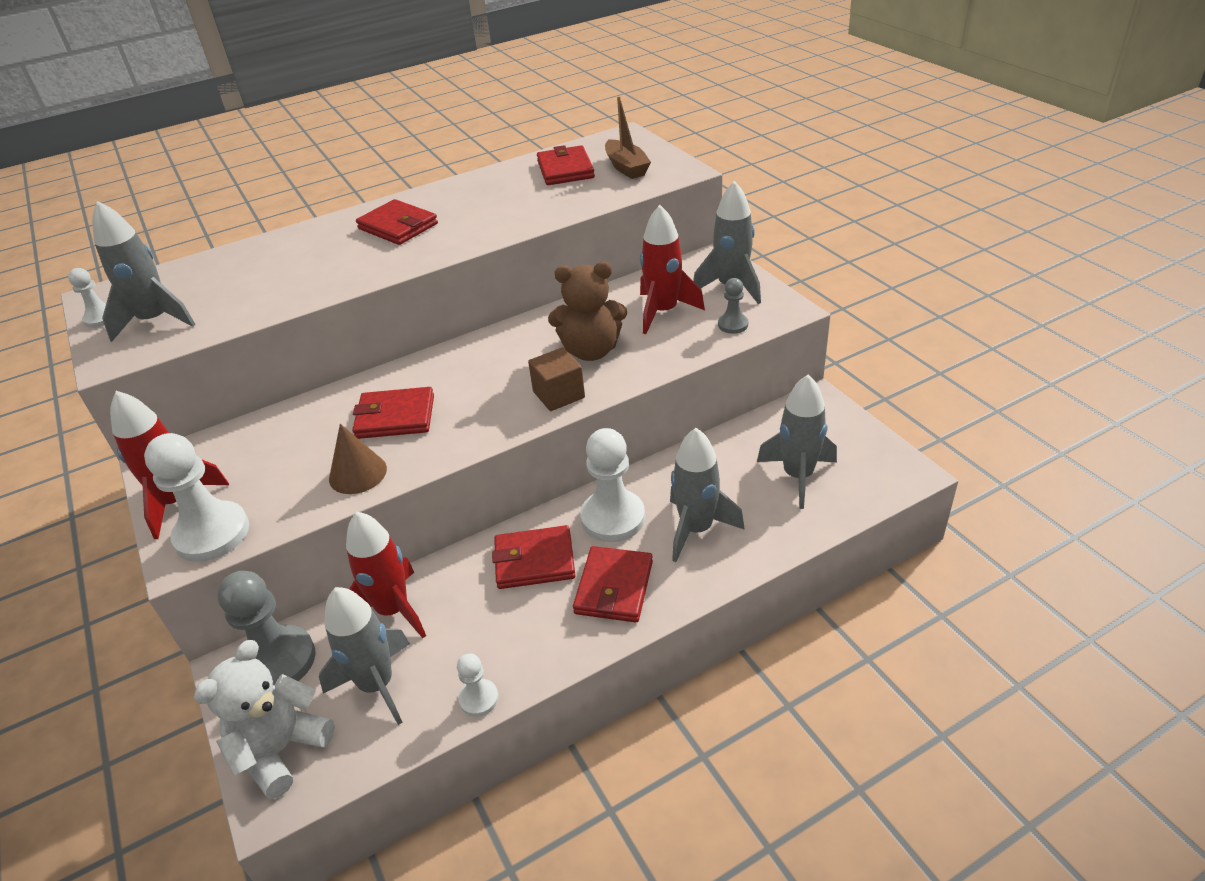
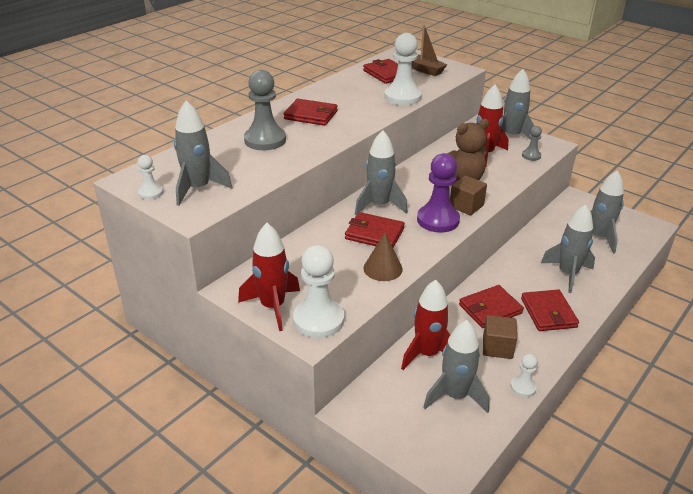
camera: 25 degrees left, 5 degrees down
(279, 660) = (378, 399): grey pawn -> grey pawn (265, 140)
(281, 749) = (427, 445): white teddy bear -> none
(395, 417) = (374, 234): red wallet -> red wallet turned 45 degrees clockwise
(440, 374) = (379, 205): none -> grey rocket
(495, 625) = (497, 347): none -> brown cube
(498, 411) = (438, 220): none -> purple pawn
(613, 518) = (515, 277): white pawn -> white pawn (402, 97)

